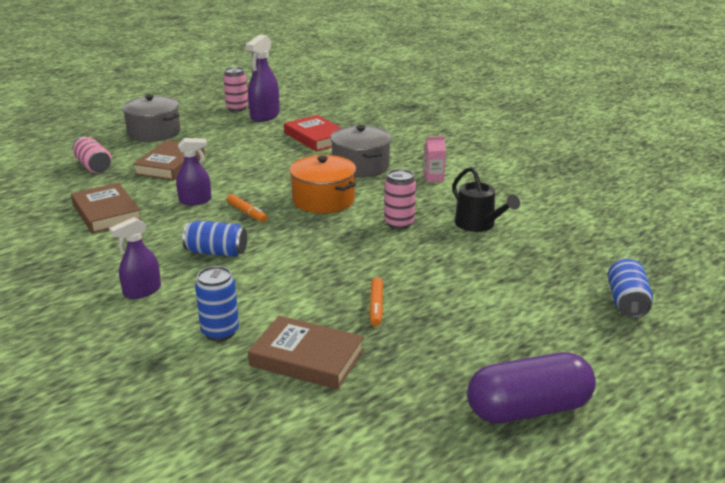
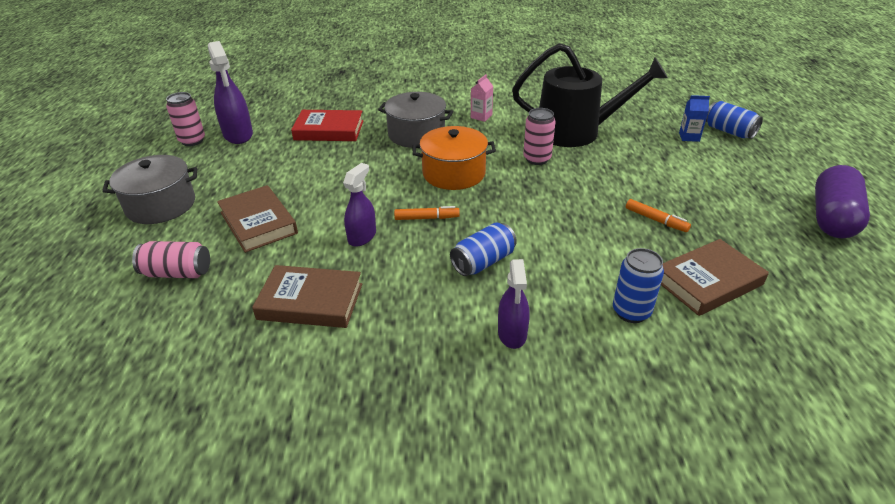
camera: 50 degrees left, 10 degrees up
(478, 224) = (576, 132): black watering can -> black watering can, size x1.80
(571, 282) = (689, 137): none -> blue carton

